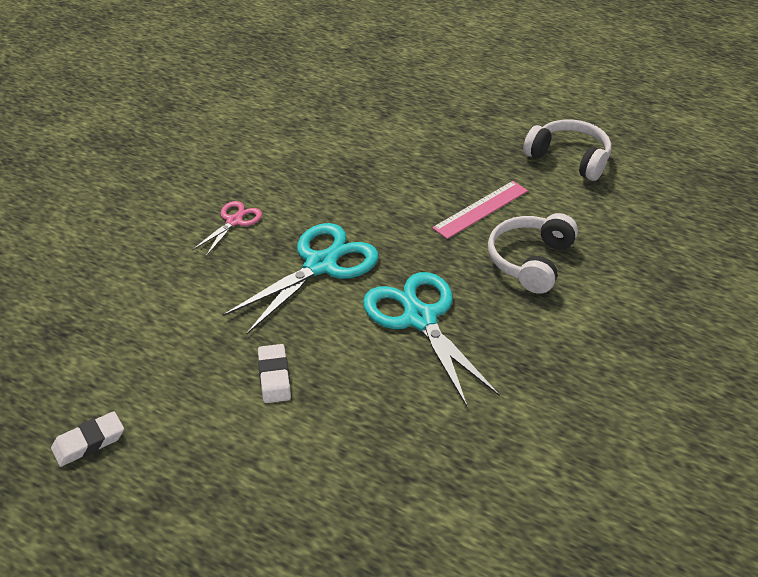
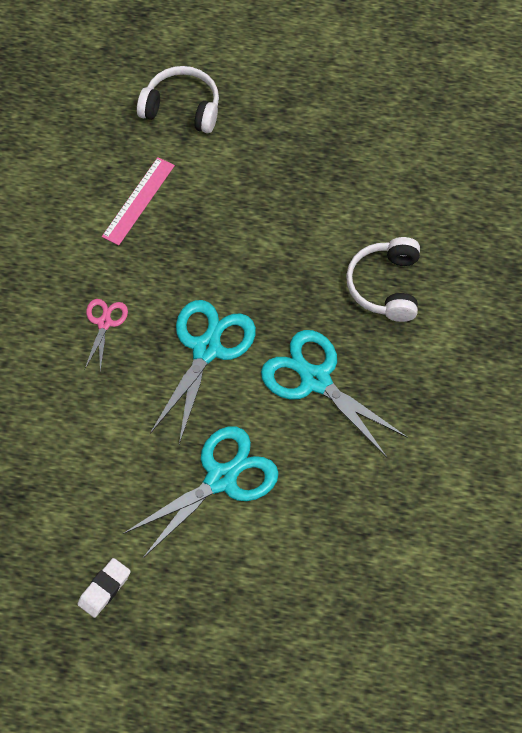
camera: 20 degrees left, 20 degrees up
(274, 377) = (221, 478): white eraser -> turquoise scissors
(481, 209) = (322, 237): pink ruler -> pink ruler (138, 201)
(569, 158) = (380, 146): white headphones -> white headphones (182, 108)

